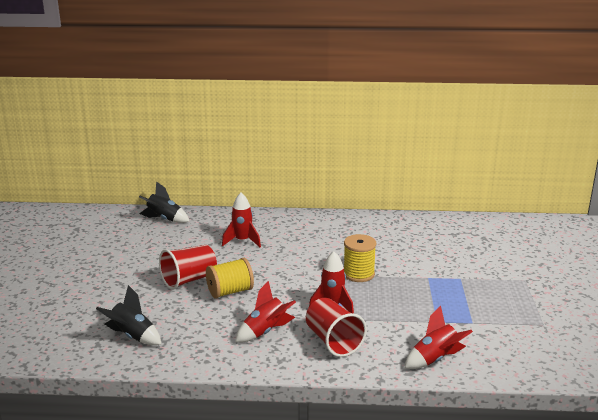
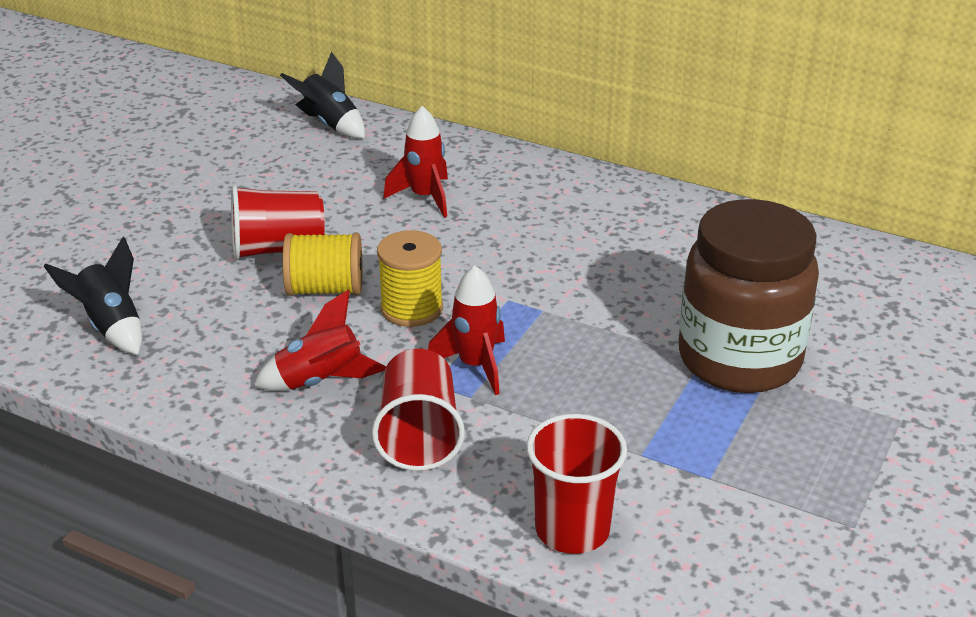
camera: 25 degrees right, 10 degrees up
(358, 274) = (576, 316): yellow spool -> yellow spool (411, 308)
(435, 359) = (572, 529): red rocket -> red cup
(443, 274) = (739, 359): none -> brown jar

